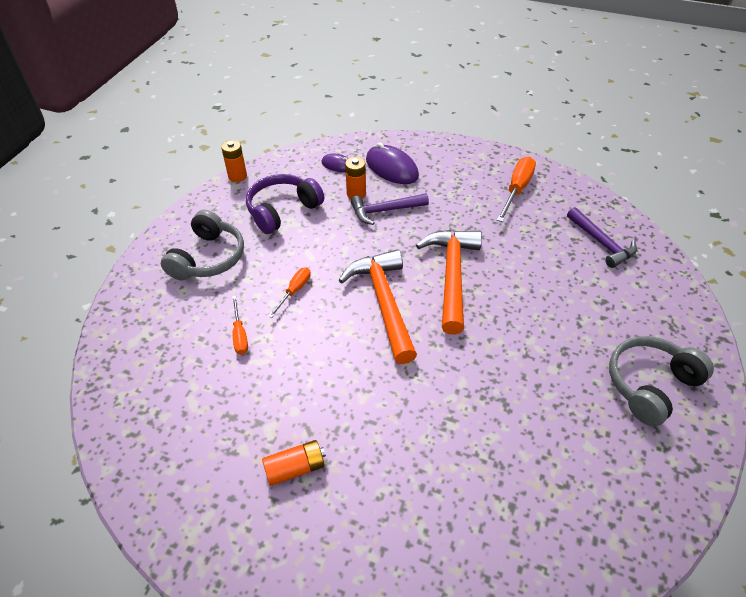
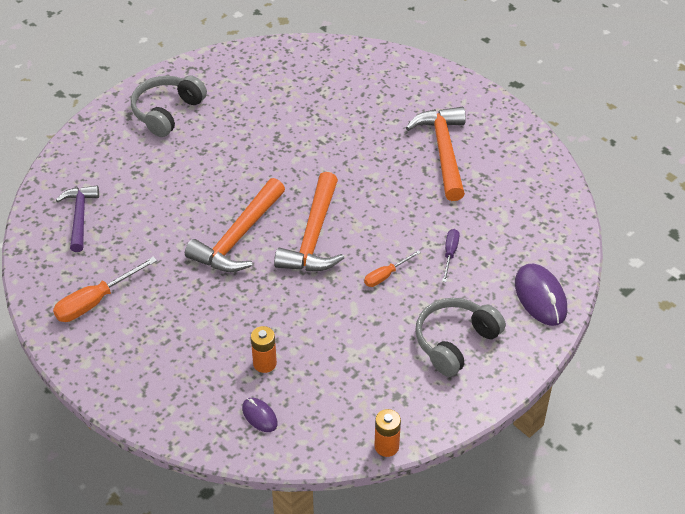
camera: 155 degrees left, 0 degrees up
(240, 335) = (450, 254): orange screwdriver -> purple screwdriver
(282, 210) = (355, 373): purple headphones -> none
(295, 468) = (443, 151): orange battery -> orange hammer
(385, 211) = (249, 329): purple hammer -> none
(391, 168) = (201, 385): purple mouse -> purple mouse (540, 297)
(650, 385) = (167, 112): grey headphones -> grey headphones turned 135 degrees clockwise

